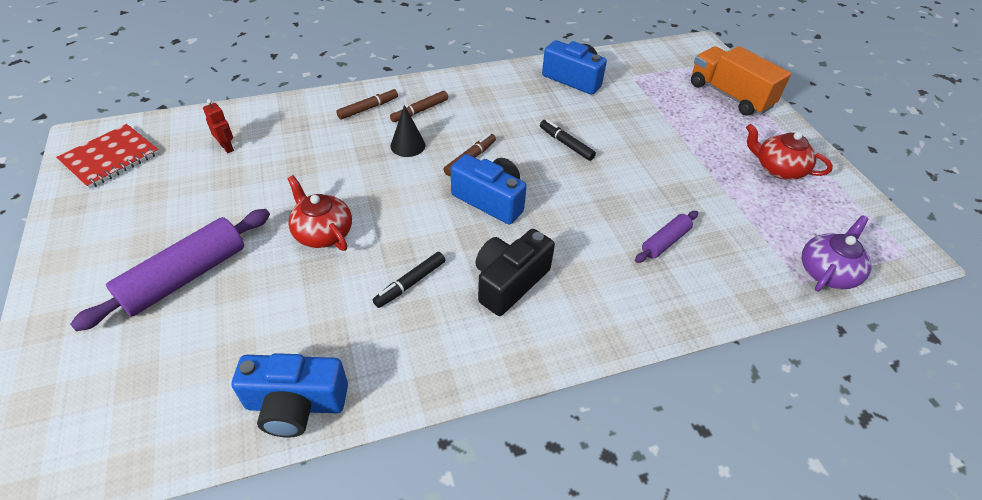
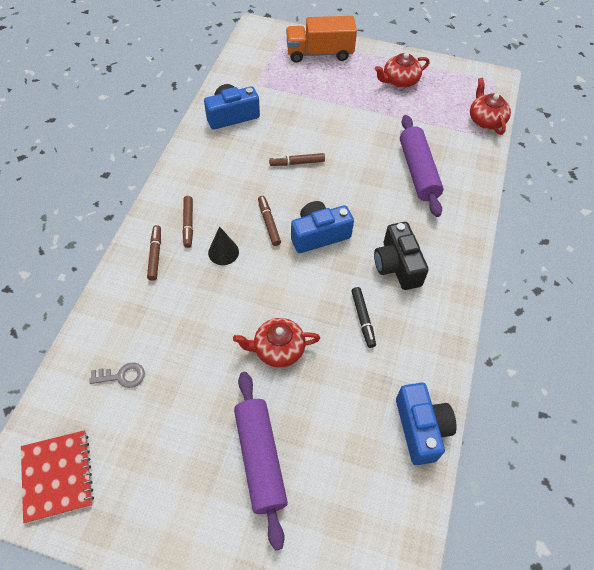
camera: 55 degrees left, 10 degrees up
(227, 147) = (122, 376): red robot -> grey key
(296, 404) = (421, 428): blue camera -> blue camera turned 45 degrees counterclockwise
(566, 144) = (297, 163): black marker -> brown marker
(665, 242) = (418, 171): purple rolling pin -> purple rolling pin, size x1.87
(827, 272) = (485, 120): purple teapot -> red teapot

